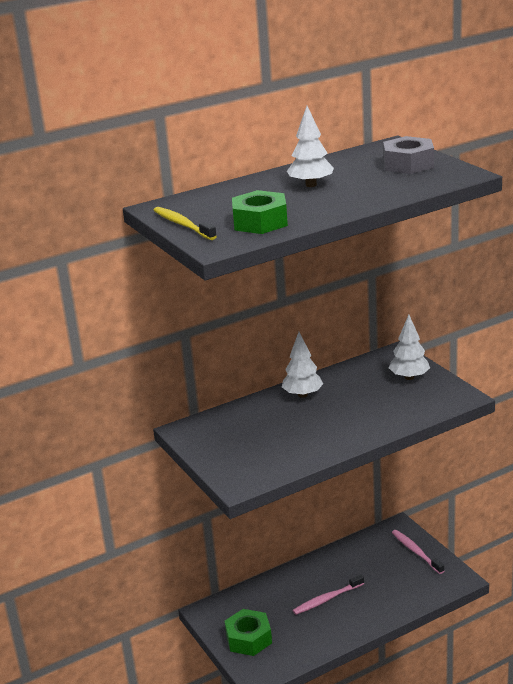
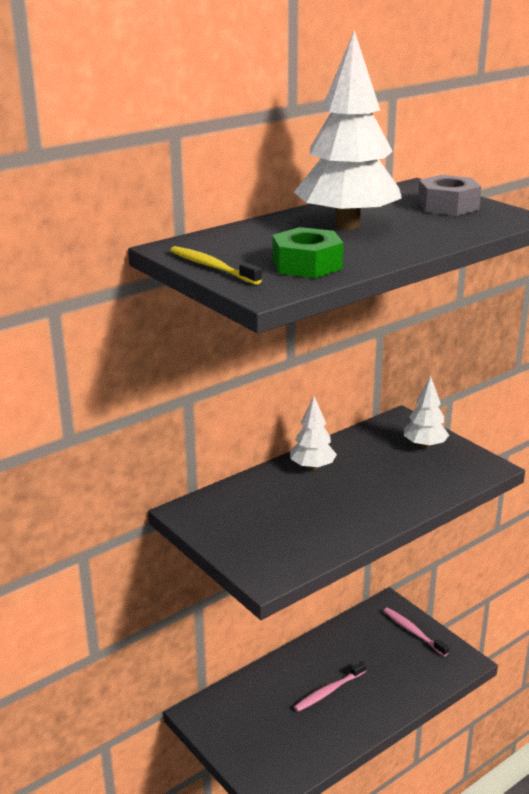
camera: 10 degrees left, 0 degrees up
(249, 639) = (250, 744): green nut -> none
(311, 185) = (347, 225): white tree -> white tree, size x1.94

